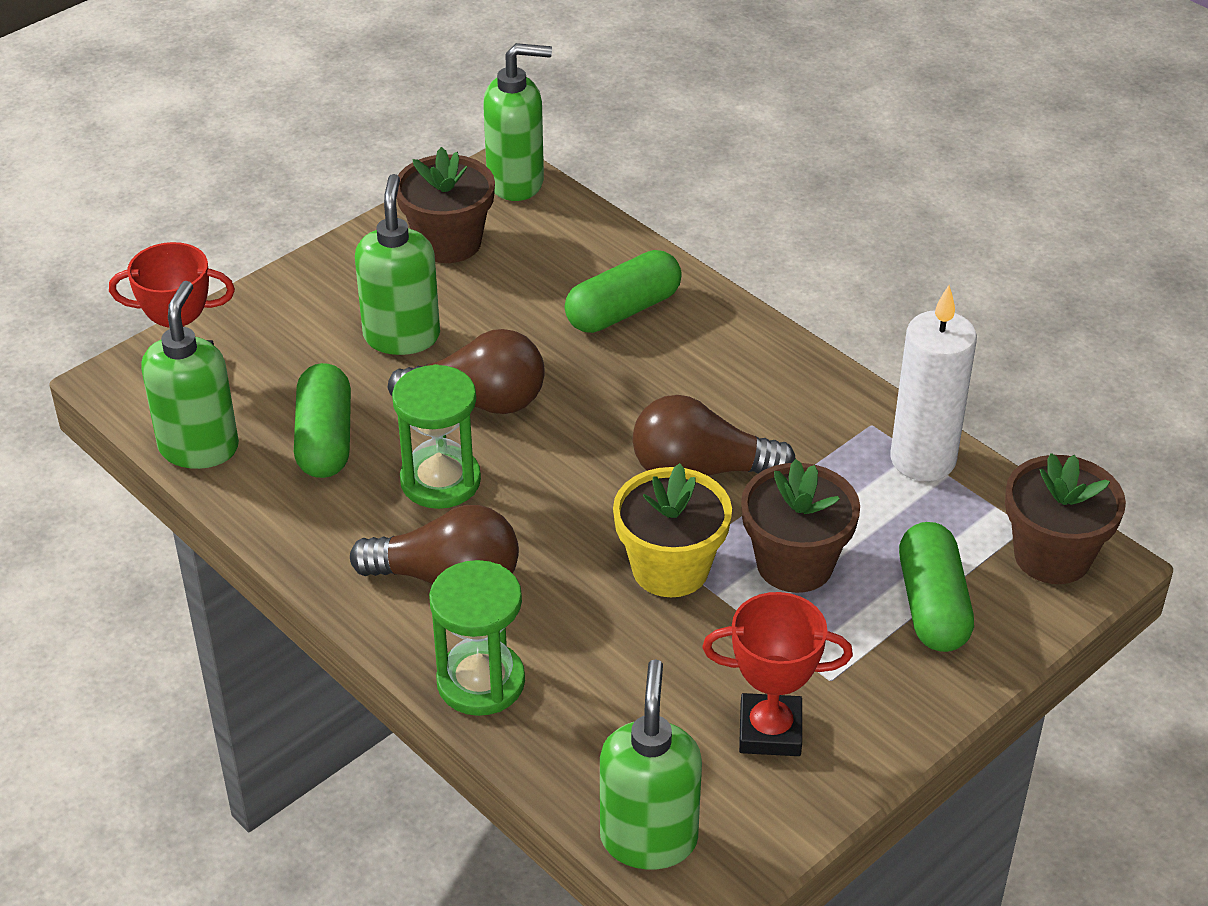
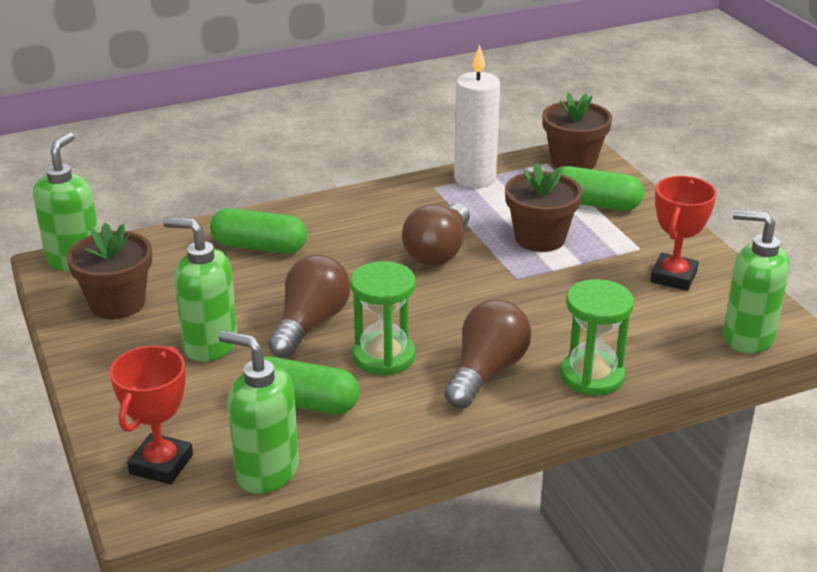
camera: 70 degrees left, 10 degrees down
(623, 310) = (259, 247): green capsule -> green capsule turned 60 degrees counterclockwise
(670, 569) = (522, 281): yellow flower pot -> none

